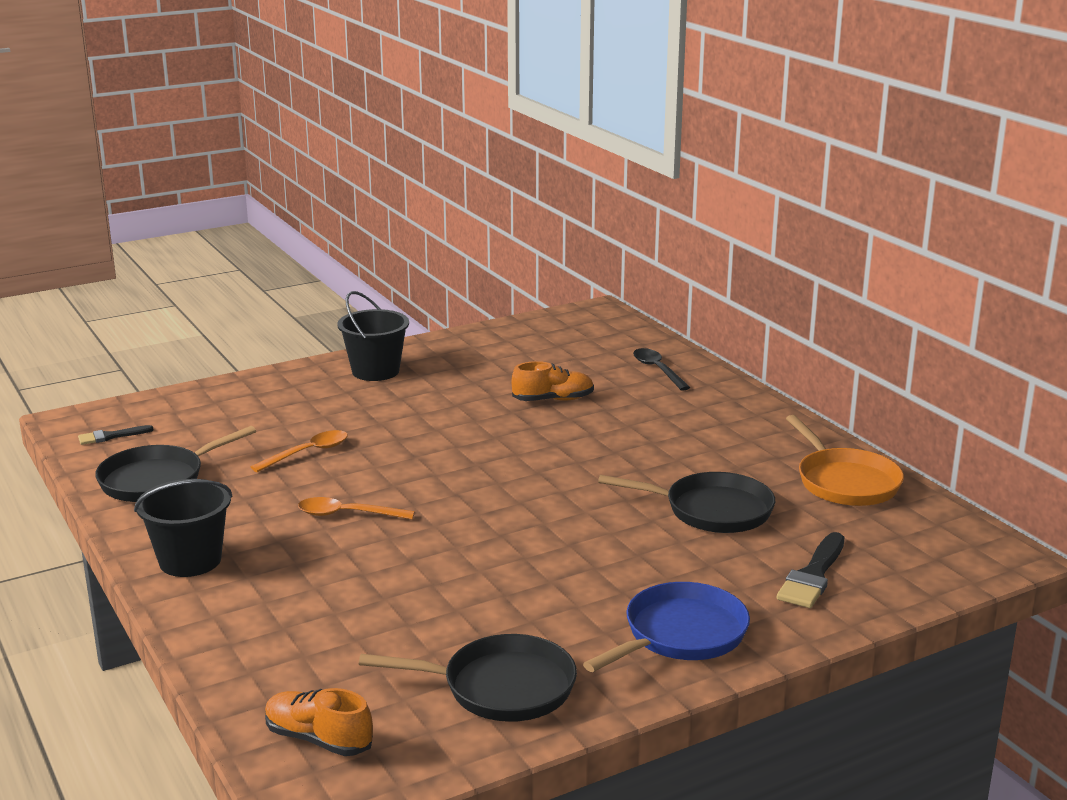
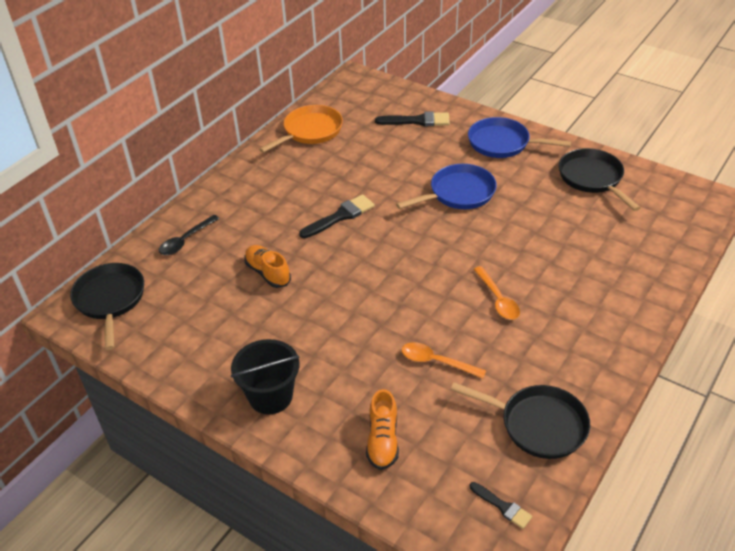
camera: 115 degrees left, 20 degrees up
(190, 560) = (608, 341): black bucket -> none
(318, 739) = (682, 214): orange shoe -> orange shoe (383, 440)
(582, 552) = (458, 193): none -> blue pan
(615, 459) = (340, 216): none -> black brush
(711, 510) = (377, 165): black pan -> black pan (110, 300)

